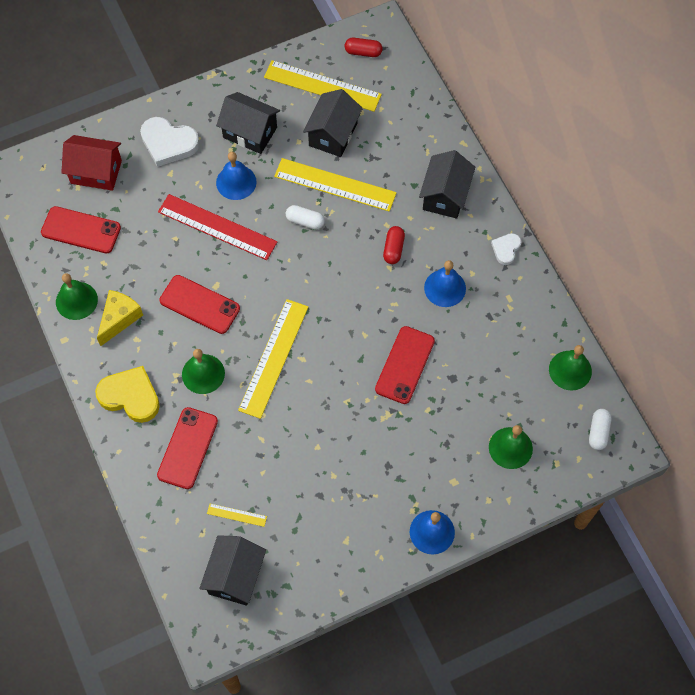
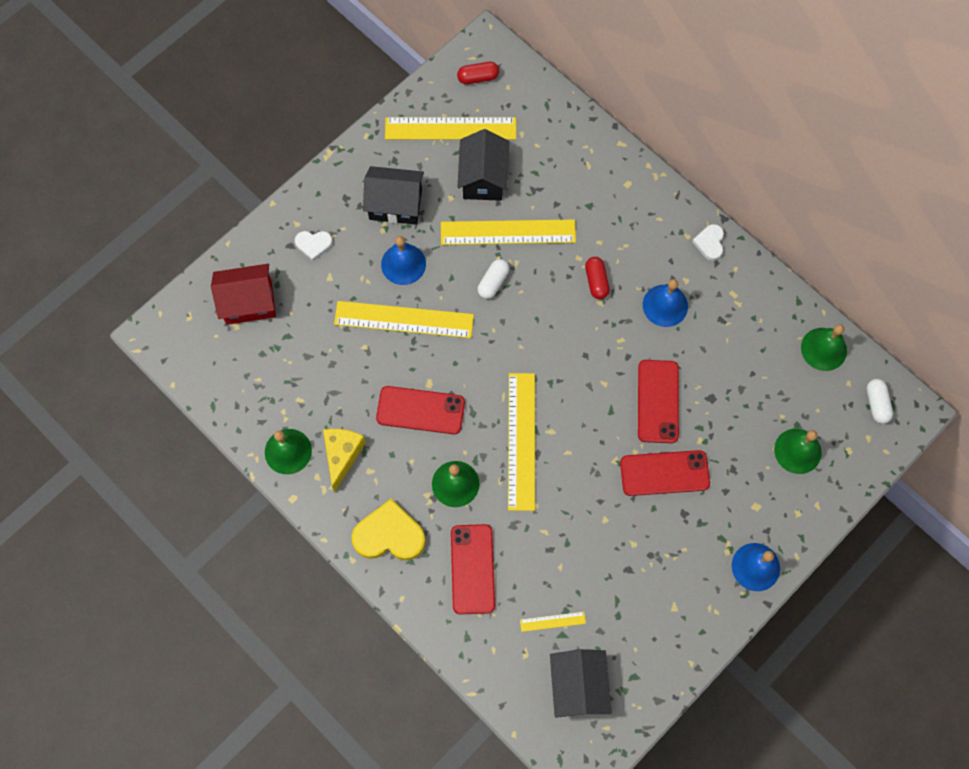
camera: 20 degrees left, 5 degrees up
(81, 230) = (260, 372): red phone -> red phone (664, 473)
(168, 143) = (313, 245): white heart -> white heart, size x0.55
(217, 227) = (404, 320): red ruler -> yellow ruler
(305, 221) = (493, 282): white capsule -> white capsule turned 60 degrees counterclockwise
(445, 195) = (625, 206): black house -> none

